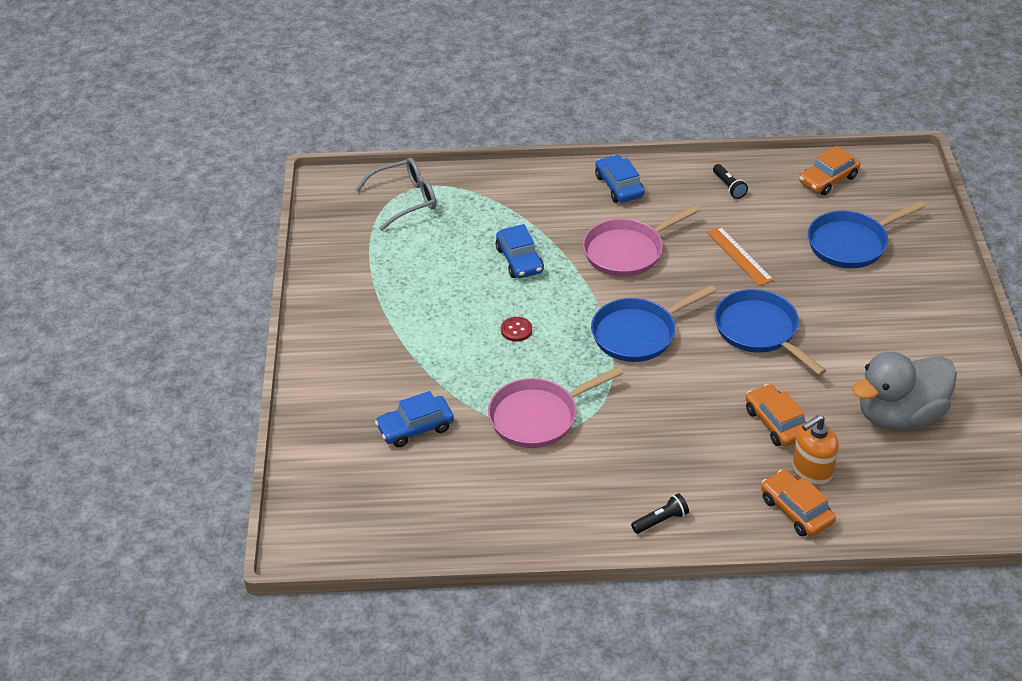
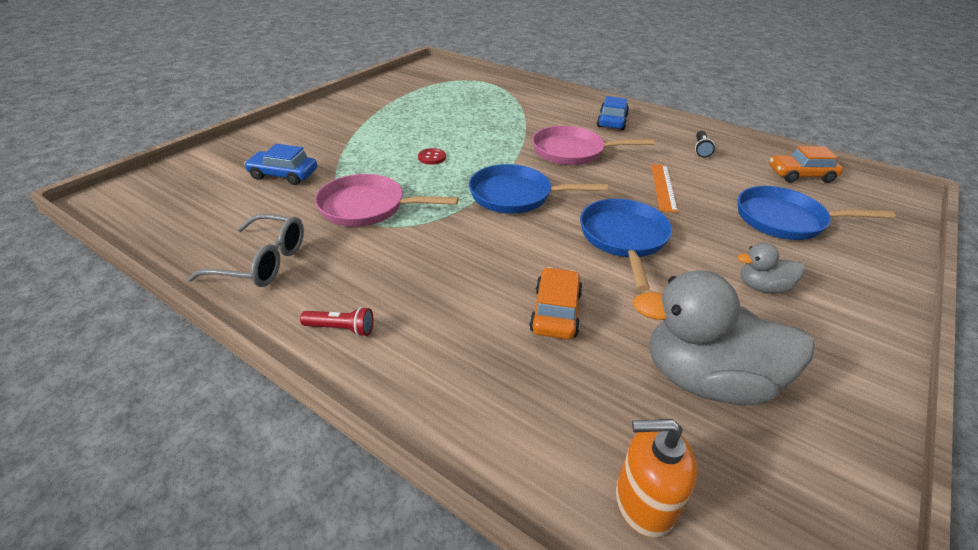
camera: 35 degrees right, 5 degrees down
(405, 200) = (463, 82): grey glasses -> grey glasses (262, 262)
(519, 260) = (489, 128): blue car -> none
(661, 520) = (341, 329): black flashlight -> red flashlight
(796, 510) = (478, 403): orange car -> none
(811, 471) = (542, 374): orange soap dispenser -> orange soap dispenser (644, 502)
(880, 322) = (762, 287): none -> grey duck

